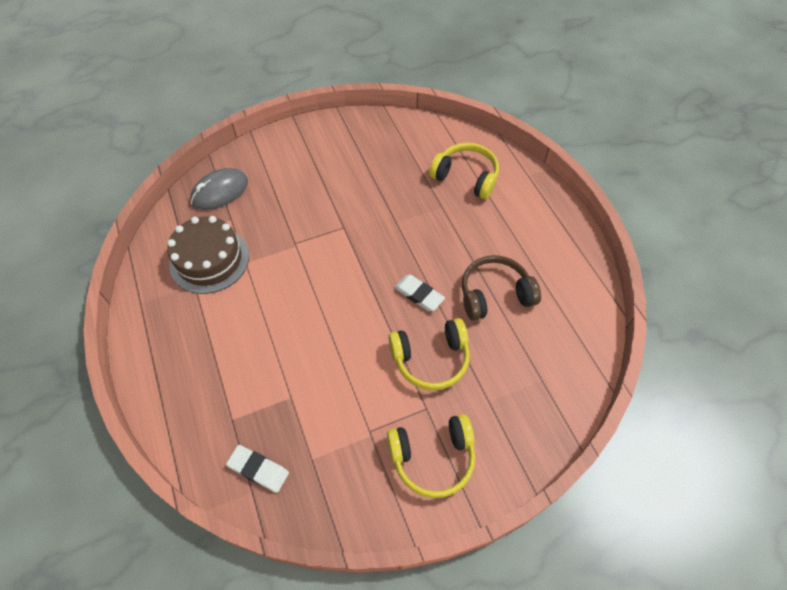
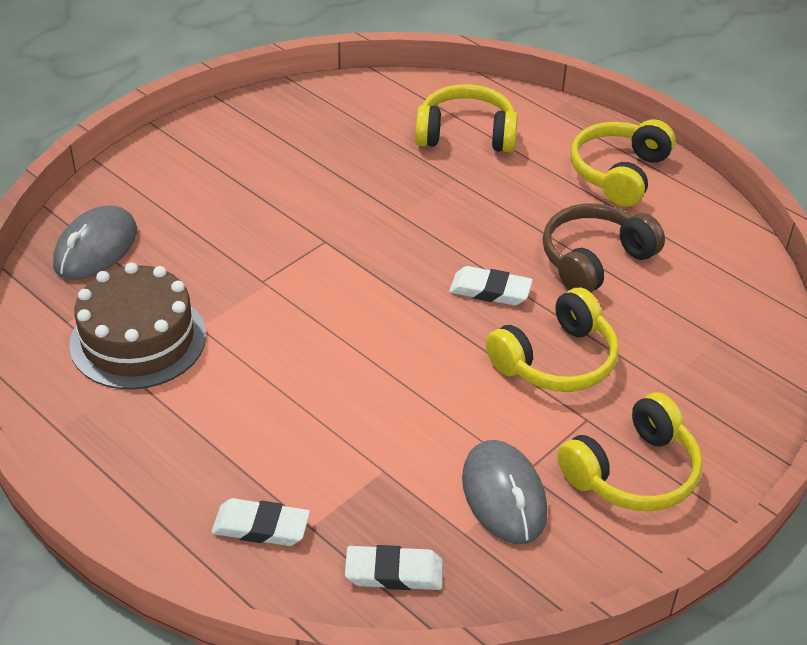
camera: 25 degrees left, 15 degrees down
(206, 408) = (261, 526): none -> white eraser
(347, 443) = (504, 496): none -> grey mouse
(546, 235) = (619, 173): none -> yellow headphones

